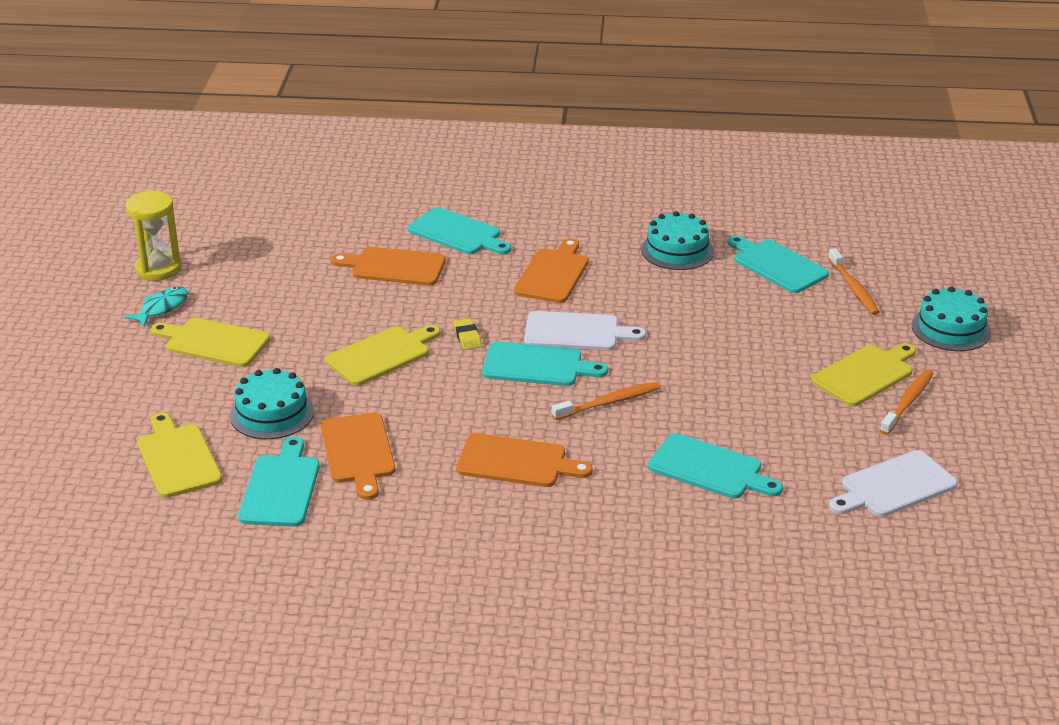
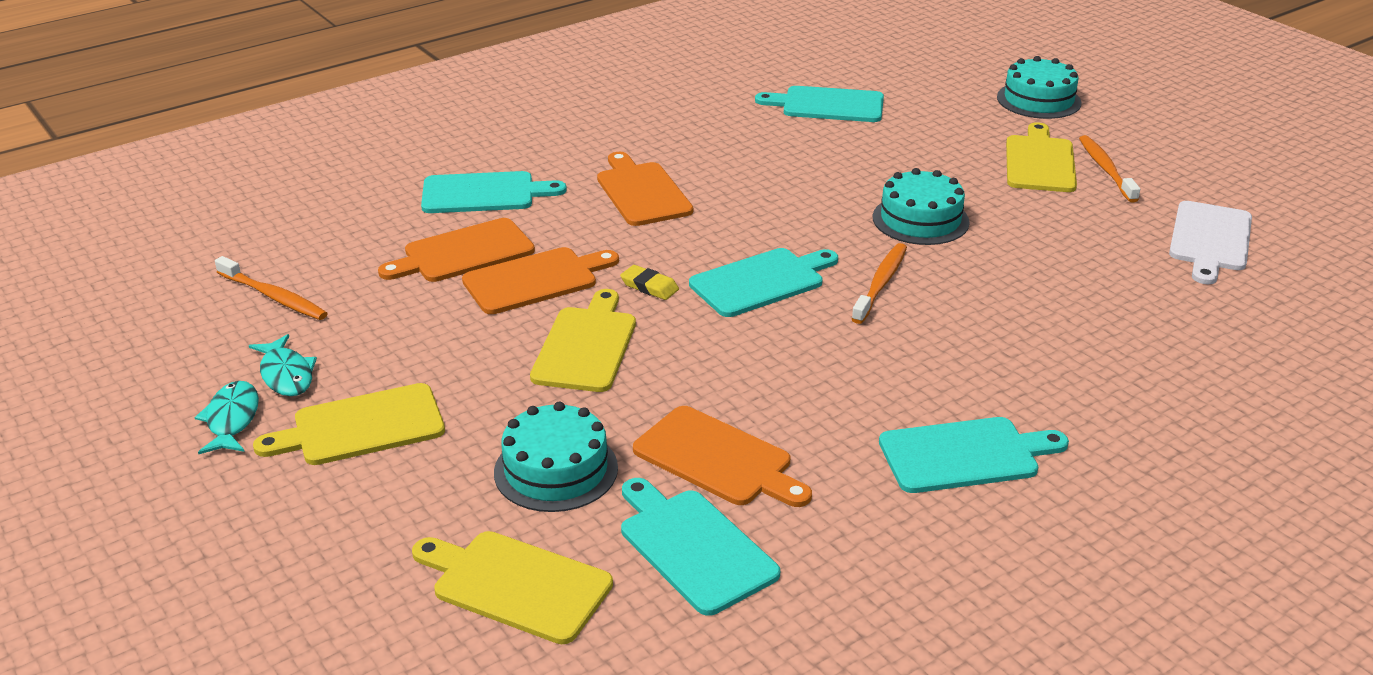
camera: 40 degrees left, 0 degrees up
(158, 269) = (161, 377): yellow hourglass -> none
(215, 296) = (286, 374): none -> turquoise fish
(517, 462) = (890, 382): orange cutting board -> orange cutting board (536, 280)
(576, 332) = (749, 234): white cutting board -> none
(677, 250) = (724, 126): turquoise cake -> turquoise cake (920, 220)
(709, 469) = (1059, 299): turquoise cutting board -> turquoise cutting board (965, 455)
(853, 288) = (917, 98): orange toothbrush -> orange toothbrush (273, 296)

